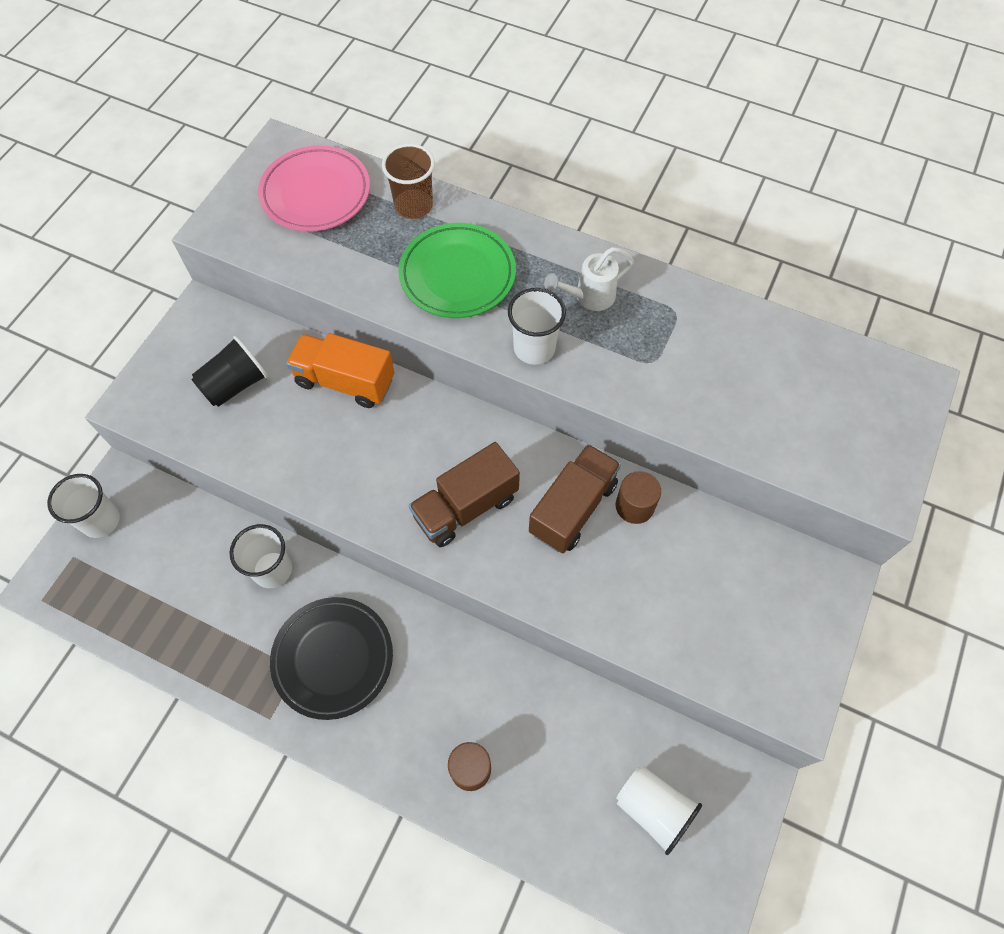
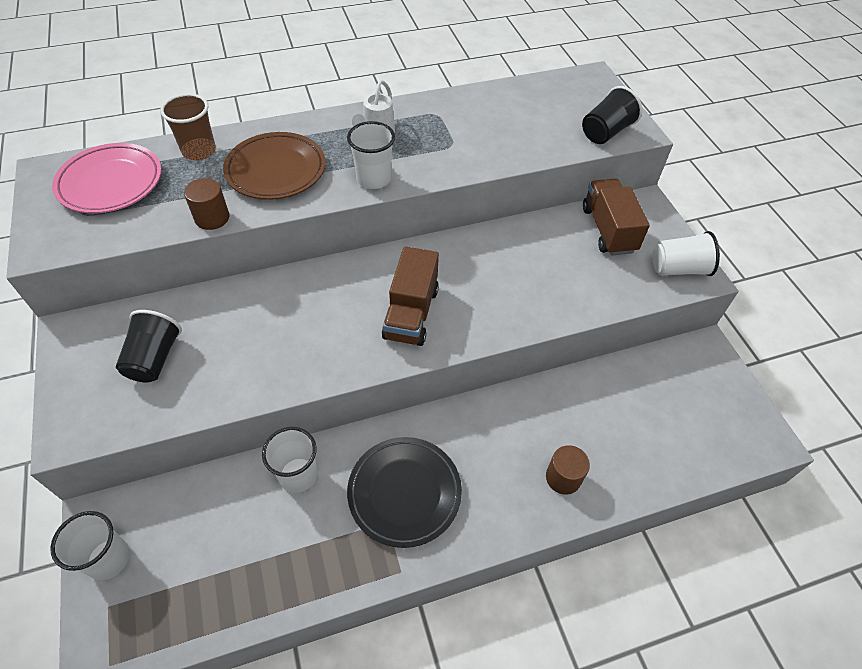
camera: 45 degrees left, 10 degrees down
(345, 381) = (244, 300): orange truck -> none
(457, 275) = (276, 170): green plate -> brown plate
(573, 508) = (476, 267): brown truck -> brown truck (608, 230)
(634, 506) = (509, 242): brown cylinder -> brown cylinder (212, 218)
(653, 809) = (679, 406): white cup -> white cup (678, 269)
(843, 467) = (605, 132): none -> black cup

